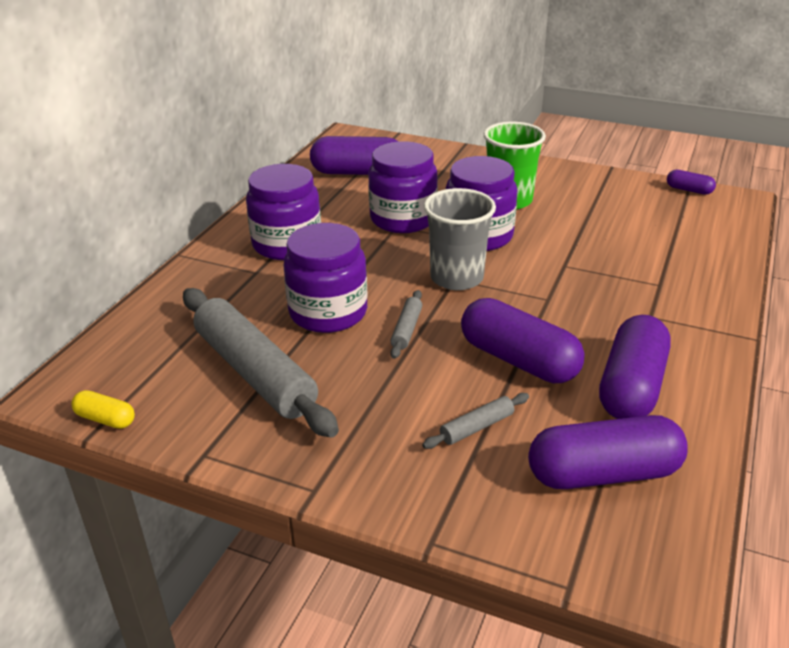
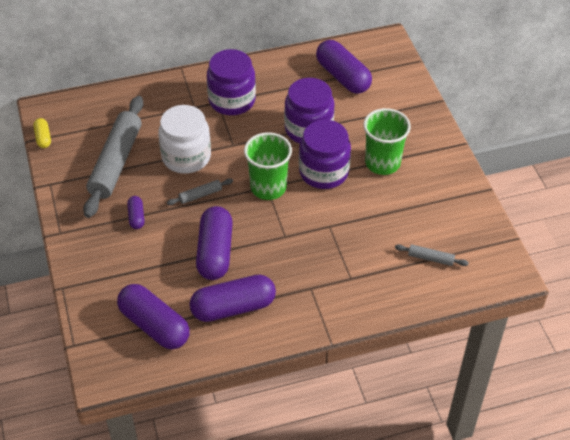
camera: 50 degrees right, 15 degrees up
(328, 312) = (186, 157): purple jar -> white jar
(456, 278) = (268, 187): grey cup -> green cup
(477, 427) = (147, 264): grey rolling pin -> grey rolling pin (430, 258)
(689, 190) = (497, 243): purple capsule -> purple capsule (136, 217)

